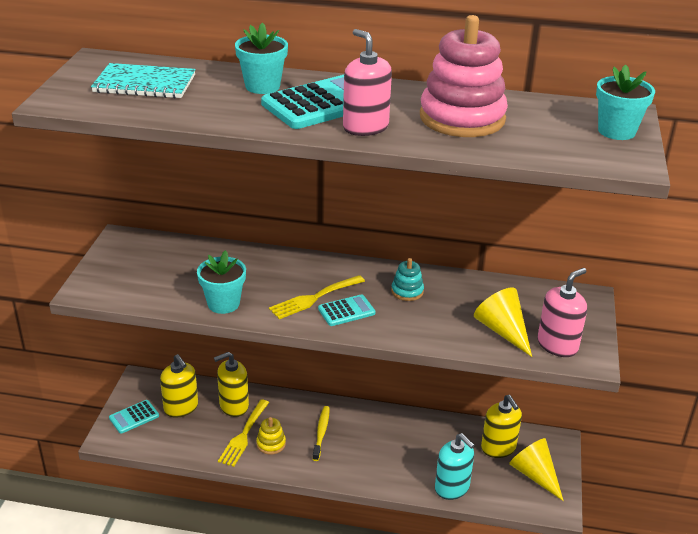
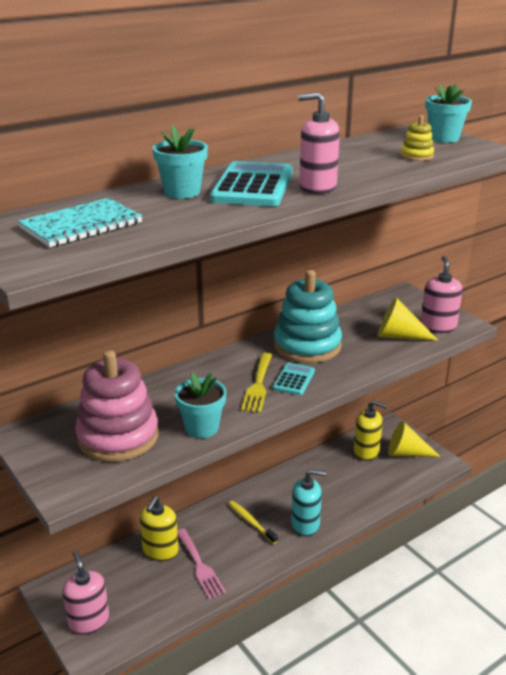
camera: 45 degrees left, 5 degrees down
(134, 417) = (89, 621): turquoise calculator -> pink soap dispenser
(181, 407) = (119, 583): yellow soap dispenser -> none
(243, 435) = (200, 566): yellow fork -> pink fork
(271, 444) = (228, 556): yellow stacking toy -> yellow stacking toy (416, 156)
(407, 291) = (307, 346): turquoise stacking toy -> turquoise stacking toy, size x2.27
(452, 487) = (377, 494): turquoise soap dispenser -> turquoise soap dispenser (305, 525)
(462, 118) = (355, 161): pink stacking toy -> pink stacking toy (118, 437)

